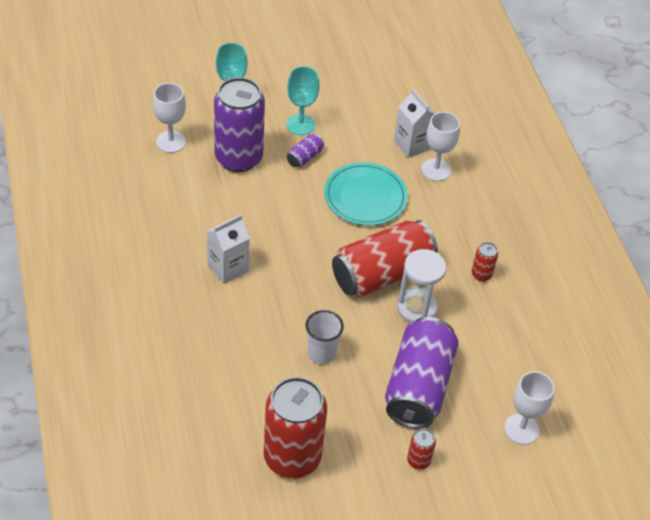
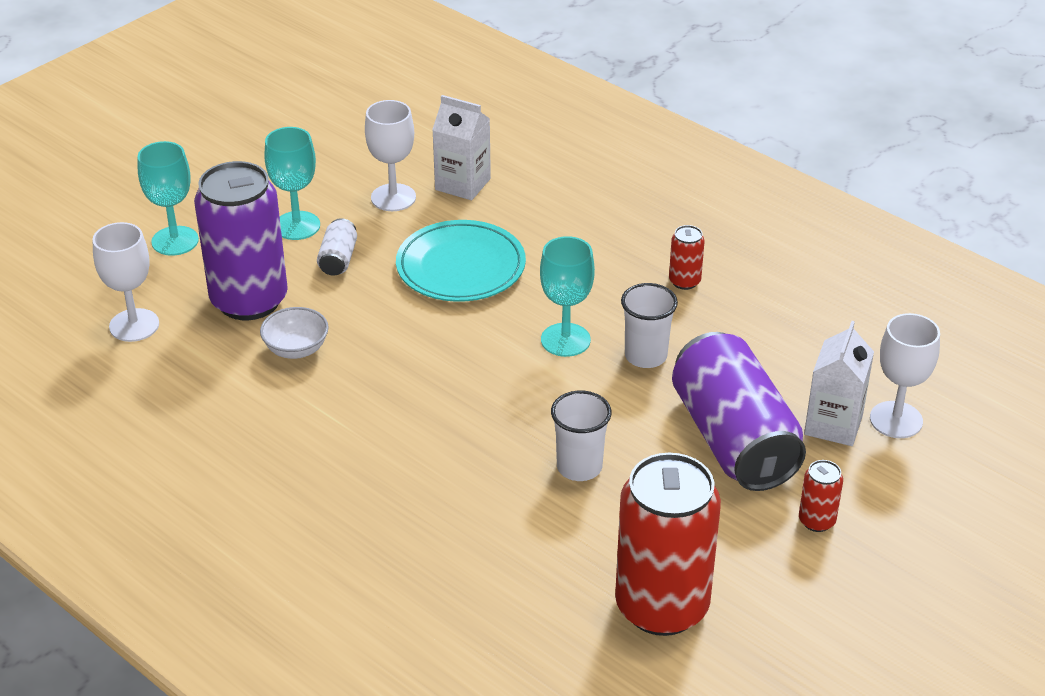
camera: 30 degrees left, 10 degrees down
(228, 268) = (359, 433): white carton -> white carton (833, 425)
(238, 200) = (296, 349): none -> white bowl
(304, 157) = (338, 259): purple can -> white can
(382, 274) = (565, 340): red can -> turquoise goblet
(416, 308) = (645, 356): white hourglass -> white cup
(436, 170) = (519, 197): white goblet -> white goblet (393, 197)

